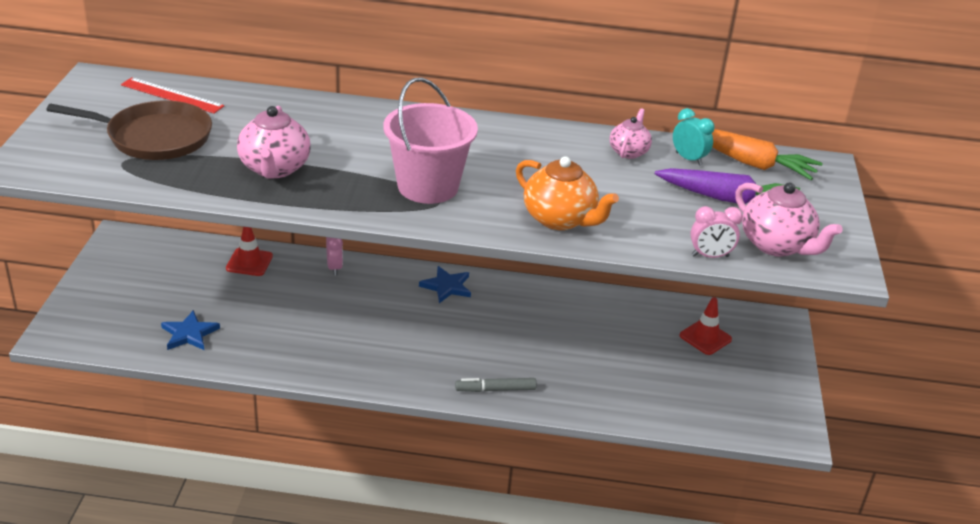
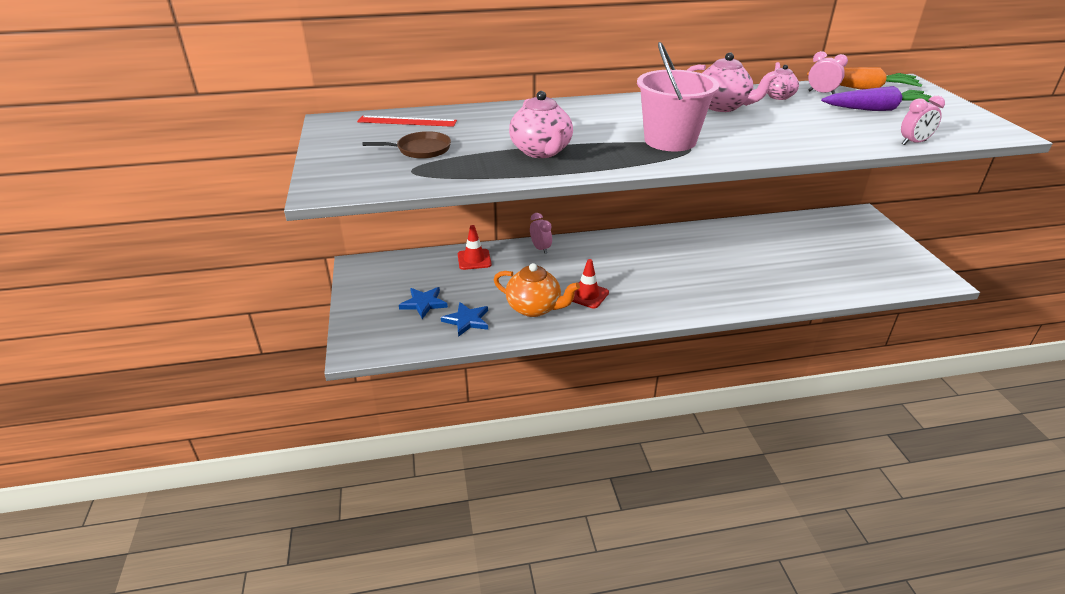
camera: 15 degrees left, 0 degrees up
(154, 137) = (421, 149): brown pan -> brown pan, size x0.59
(447, 286) = (631, 243): blue star -> blue star (423, 303)
(495, 389) = (725, 302): grey marker -> none
(560, 219) = (787, 142): orange teapot -> orange teapot (534, 308)
(688, 159) = (821, 93): turquoise clock -> pink clock
(705, 337) = (827, 234): red traffic cone -> red traffic cone (587, 295)
(776, 245) = (944, 128): pink teapot -> pink teapot (722, 106)

